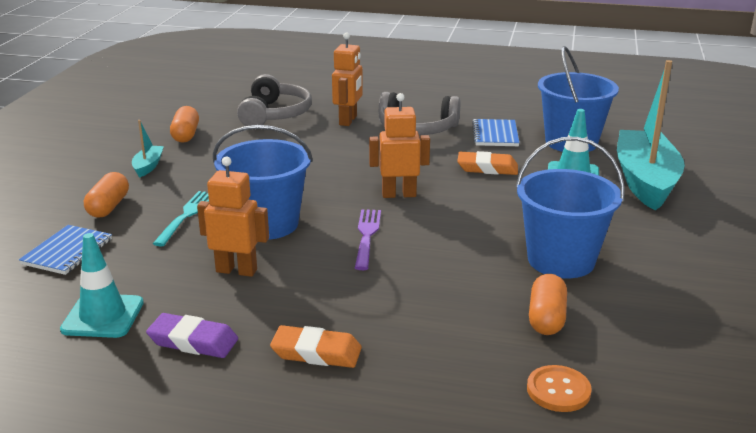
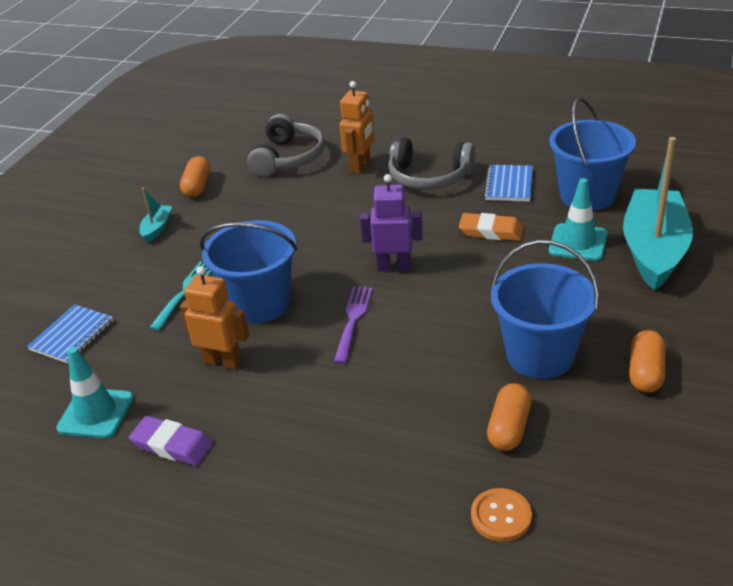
camera: 10 degrees right, 10 degrees up
(108, 207) = (115, 280): orange capsule -> orange capsule (645, 372)
(316, 352) = (282, 462): orange eraser -> none
(399, 194) = (394, 266): orange robot -> purple robot

